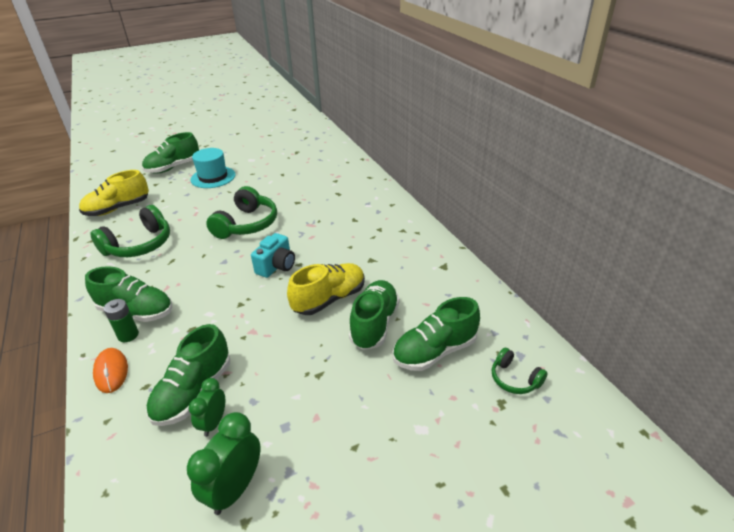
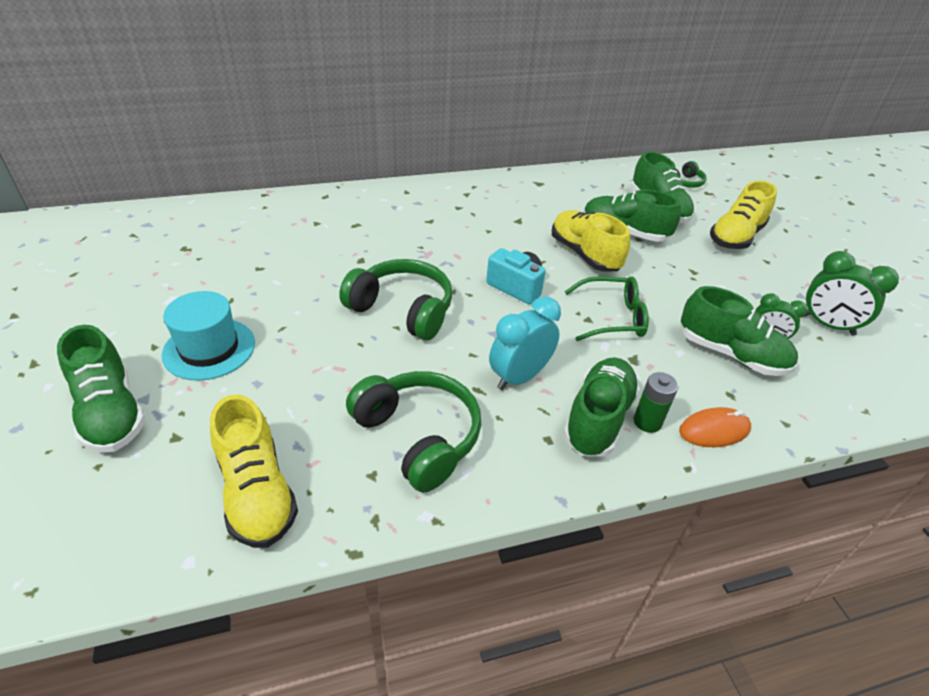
camera: 85 degrees left, 5 degrees up
(180, 275) = (519, 377): none -> turquoise clock
(242, 317) = (612, 317): none -> green glasses
(400, 420) = (735, 237): none -> yellow shoe

